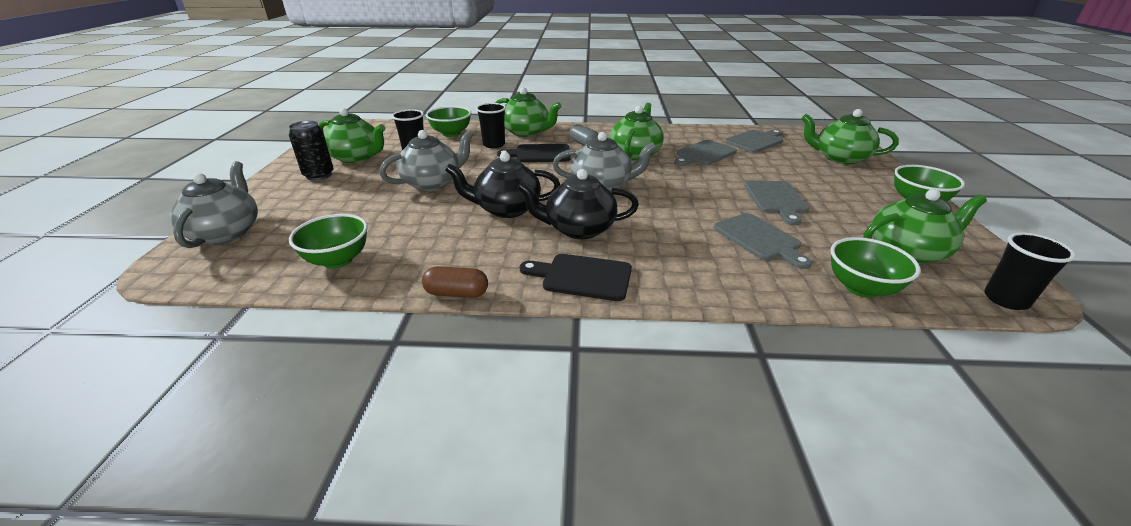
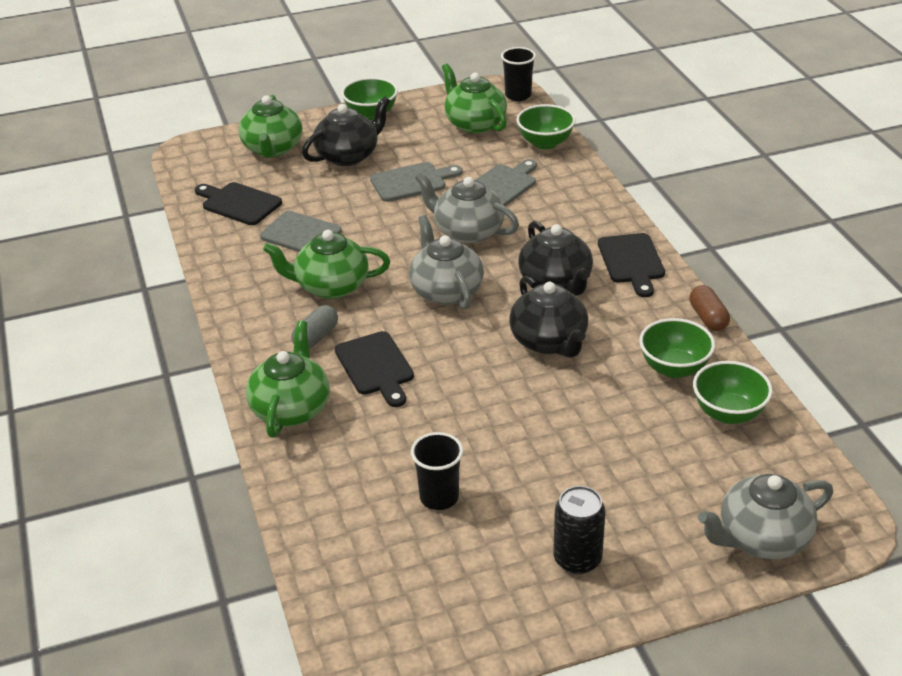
camera: 110 degrees left, 5 degrees up
(357, 157) = (494, 556): green teapot -> none
(432, 183) = (525, 428): grey teapot -> grey teapot (467, 232)
(451, 133) = (336, 494): green bowl -> green bowl (674, 368)
(494, 144) = (362, 424): black cup -> none
(755, 141) = (238, 203): grey cutting board -> black cutting board
(827, 182) = (348, 156): none -> black teapot

